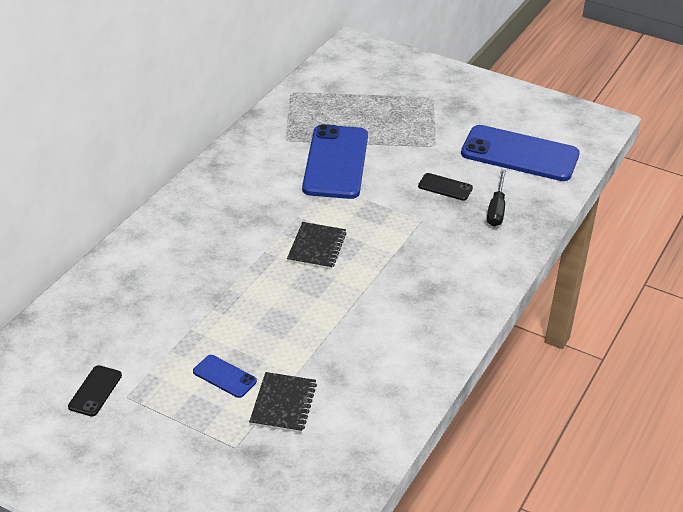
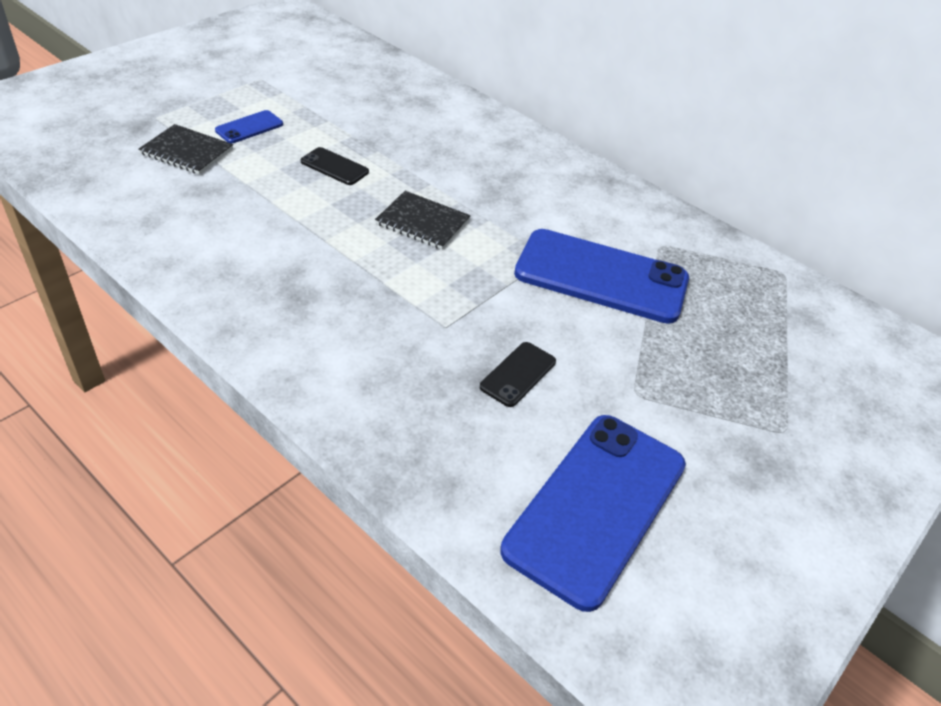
camera: 100 degrees right, 5 degrees up
(95, 391) = (278, 67): black phone -> black phone (334, 167)
(496, 209) = (444, 420): black screwdriver -> none

